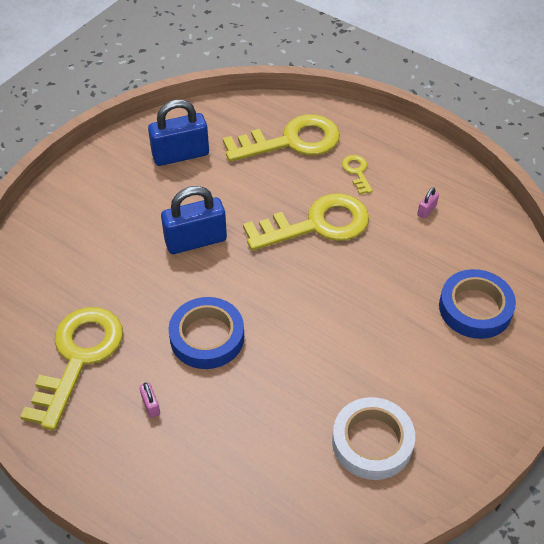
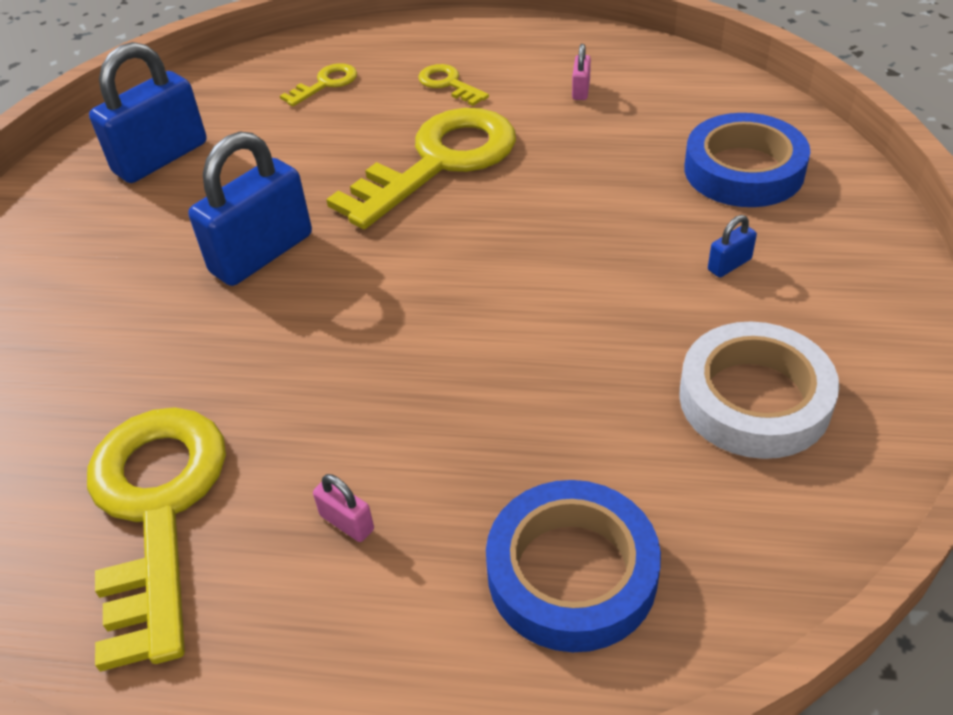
camera: 25 degrees left, 5 degrees down
(207, 337) = (375, 374): blue tape -> blue tape (572, 573)
(291, 141) = (326, 84): yellow key -> yellow key, size x0.44
(420, 362) = (729, 264): none -> blue padlock

